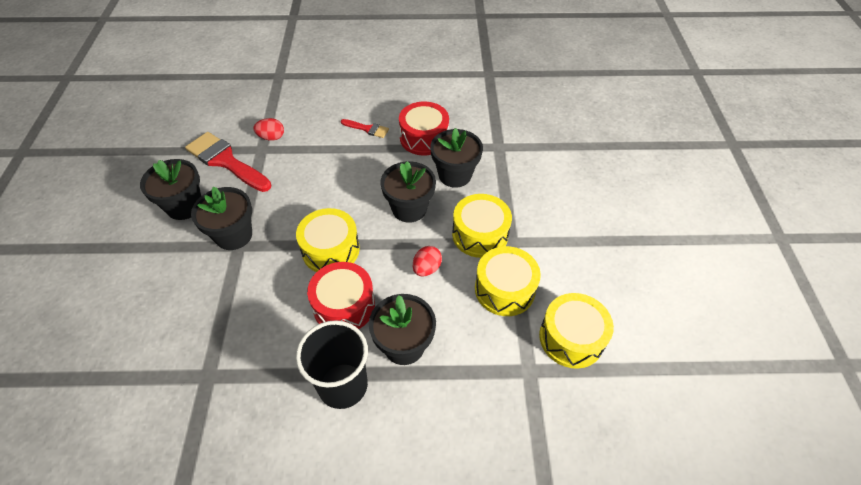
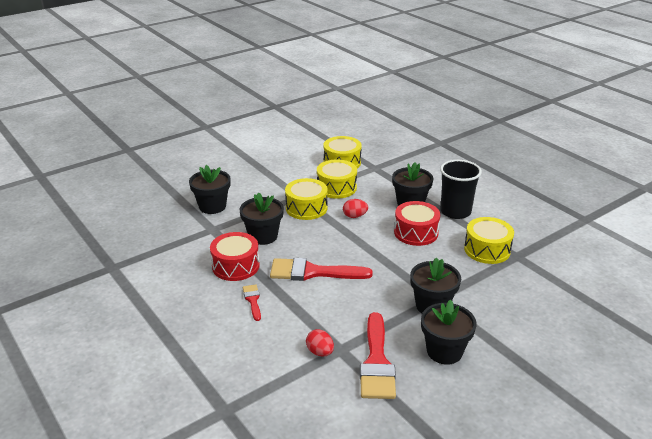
camera: 125 degrees left, 20 degrees down
(330, 250) = (387, 257): yellow drum -> yellow drum (487, 250)
(365, 181) = (312, 272): none -> red brush
(409, 209) = (316, 242): black flower pot -> black flower pot (212, 206)

